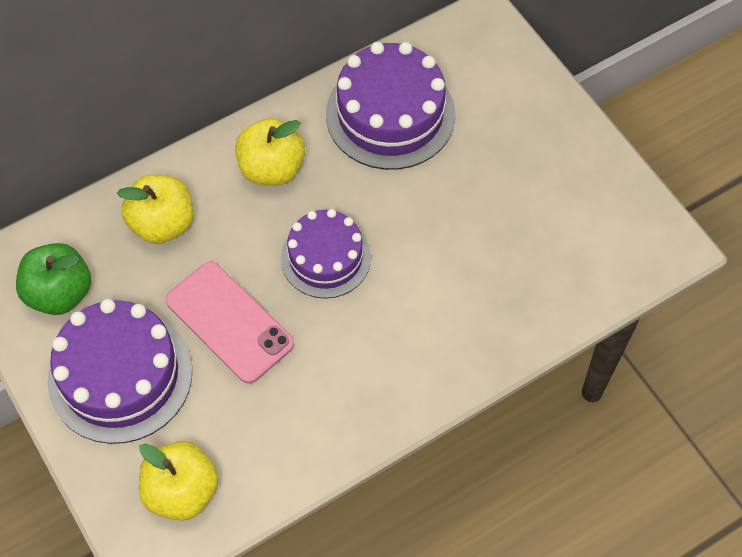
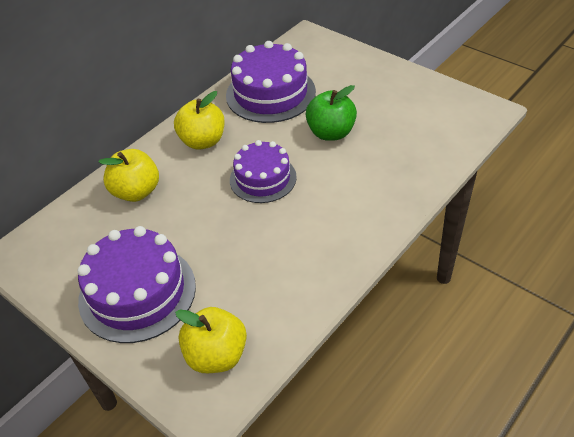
camera: 15 degrees left, 15 degrees down
(59, 293) = (71, 254): green apple -> green apple (331, 133)
(229, 322) = (209, 235): pink phone -> none

